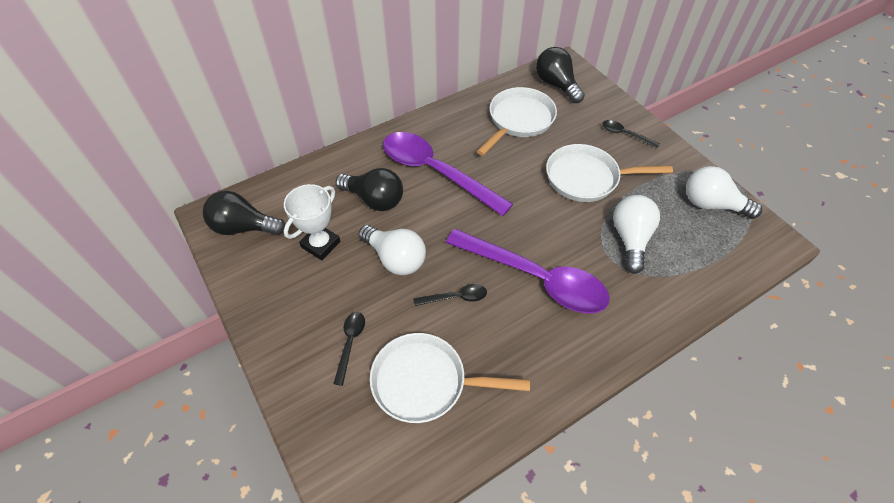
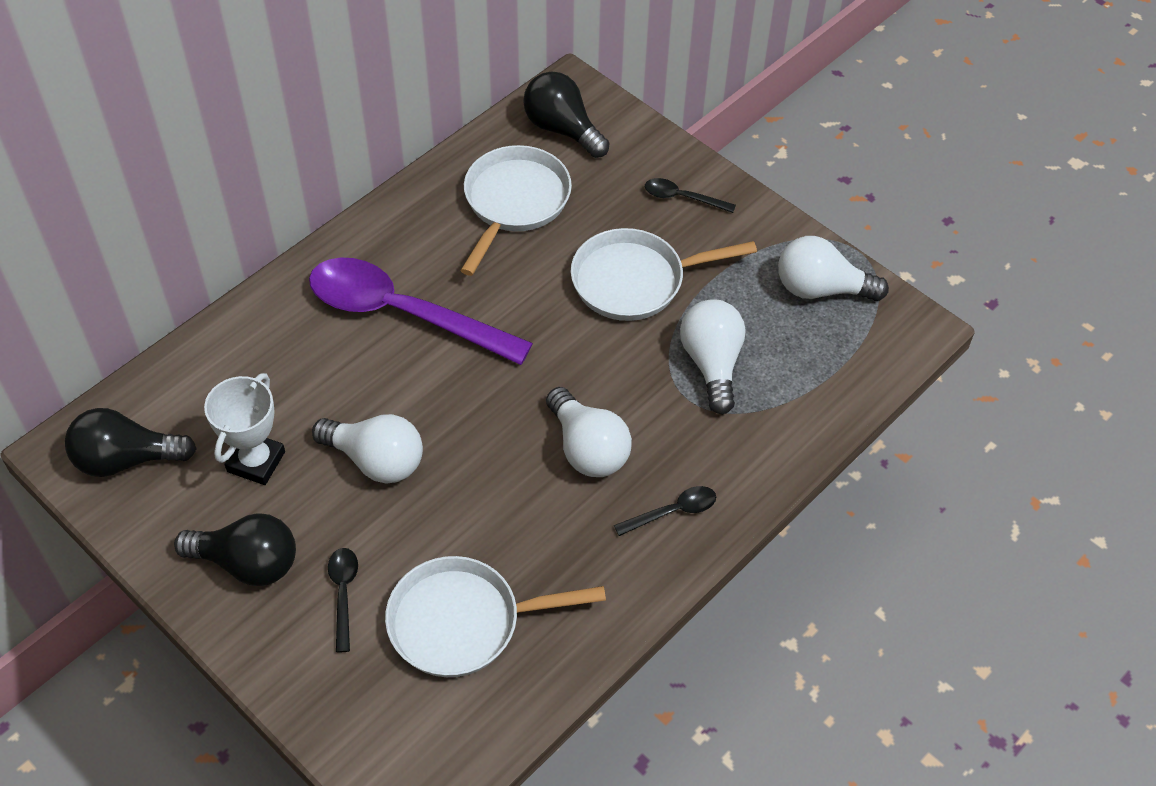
camera: 15 degrees left, 0 degrees up
(374, 199) = (319, 376): black light bulb -> black light bulb (248, 563)
(456, 297) = (478, 499): black spoon -> black spoon (673, 511)
(536, 278) = (587, 449): purple spoon -> white light bulb

